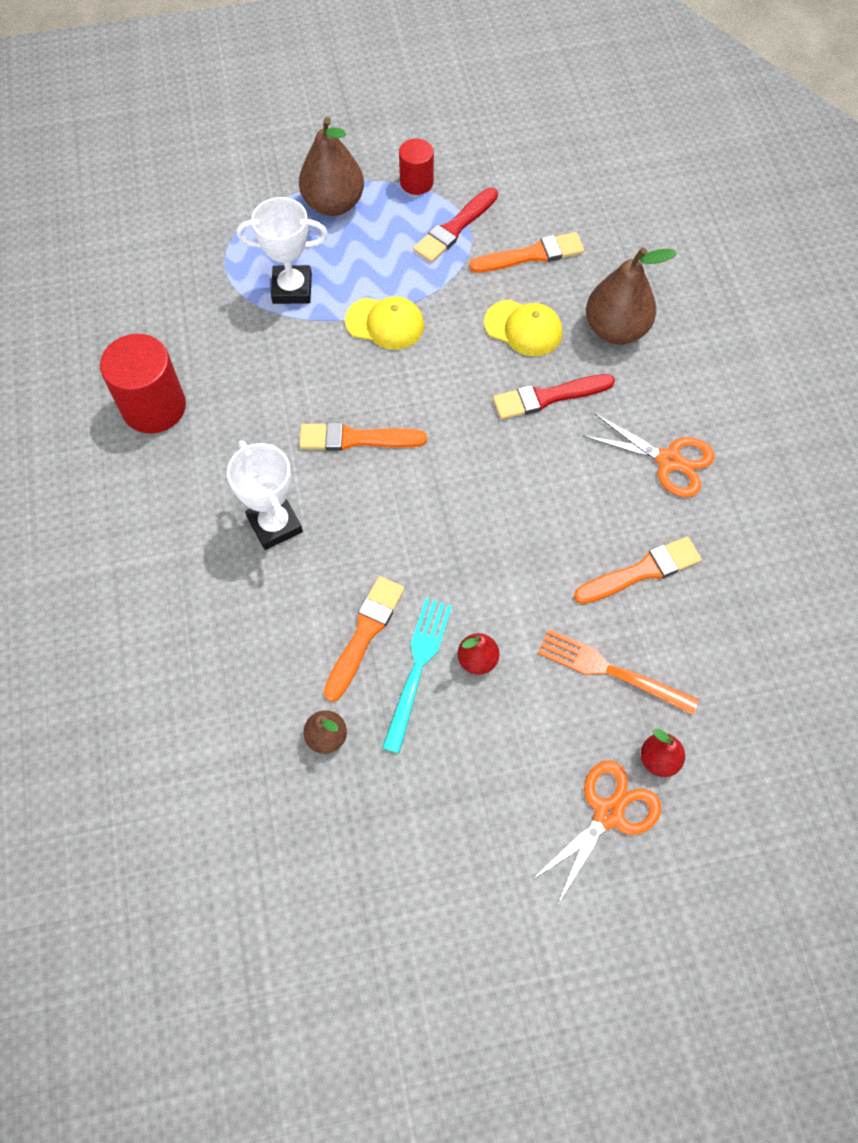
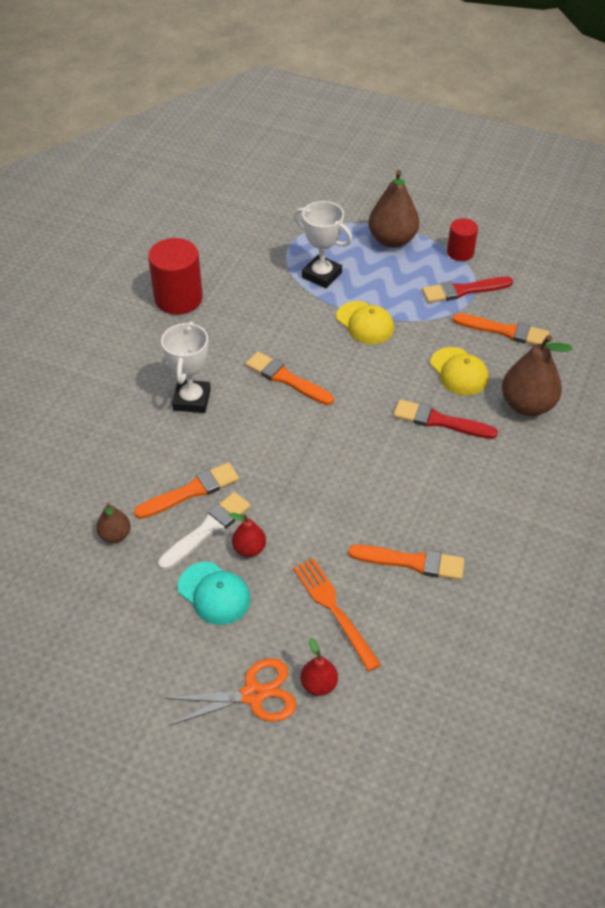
camera: 35 degrees right, 15 degrees down
(418, 666) = (207, 530): turquoise fork -> white brush
(483, 733) = (214, 593): none -> turquoise cap
(668, 460) = (494, 505): orange scissors -> none

